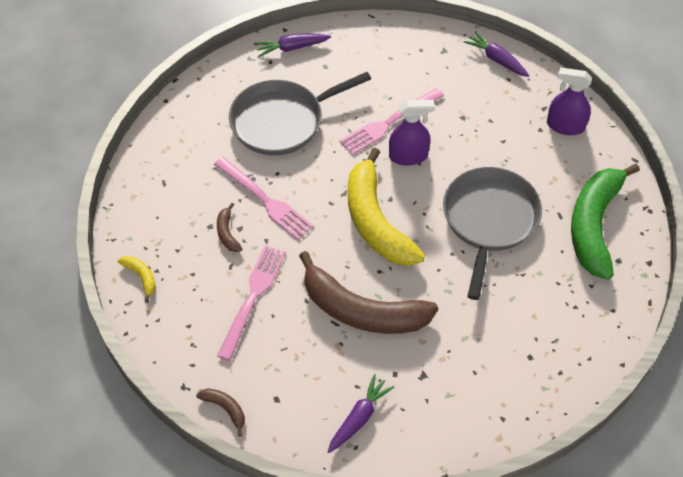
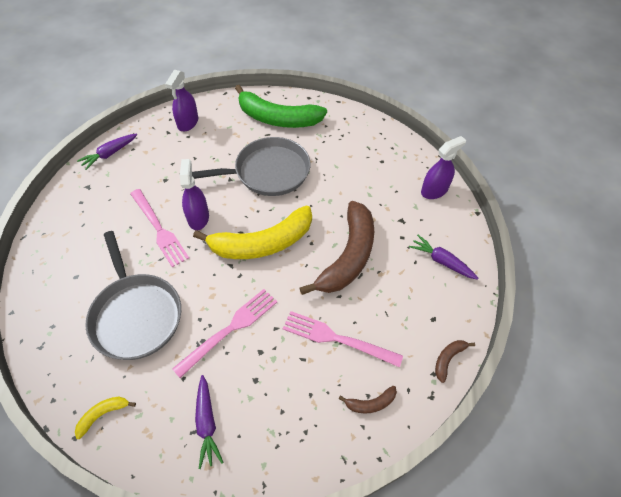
camera: 90 degrees left, 0 degrees up
(141, 277) = (313, 447): yellow banana -> yellow banana (103, 415)
(227, 233) = (265, 363): brown banana -> brown banana (371, 403)
(291, 48) = (40, 305): purple carrot -> purple carrot (207, 423)
(481, 422) = (434, 190): none -> purple spray bottle
(489, 220) = (268, 172): grey pan -> grey pan turned 150 degrees clockwise

